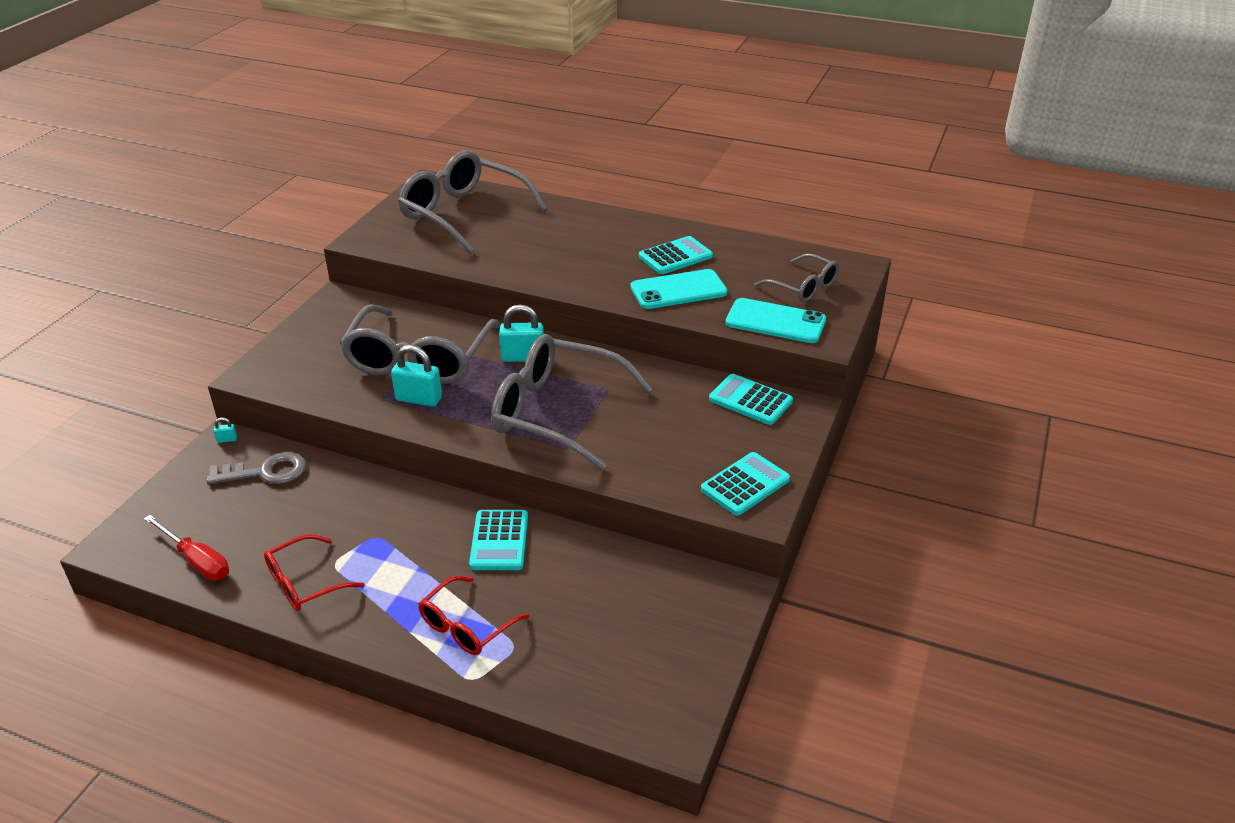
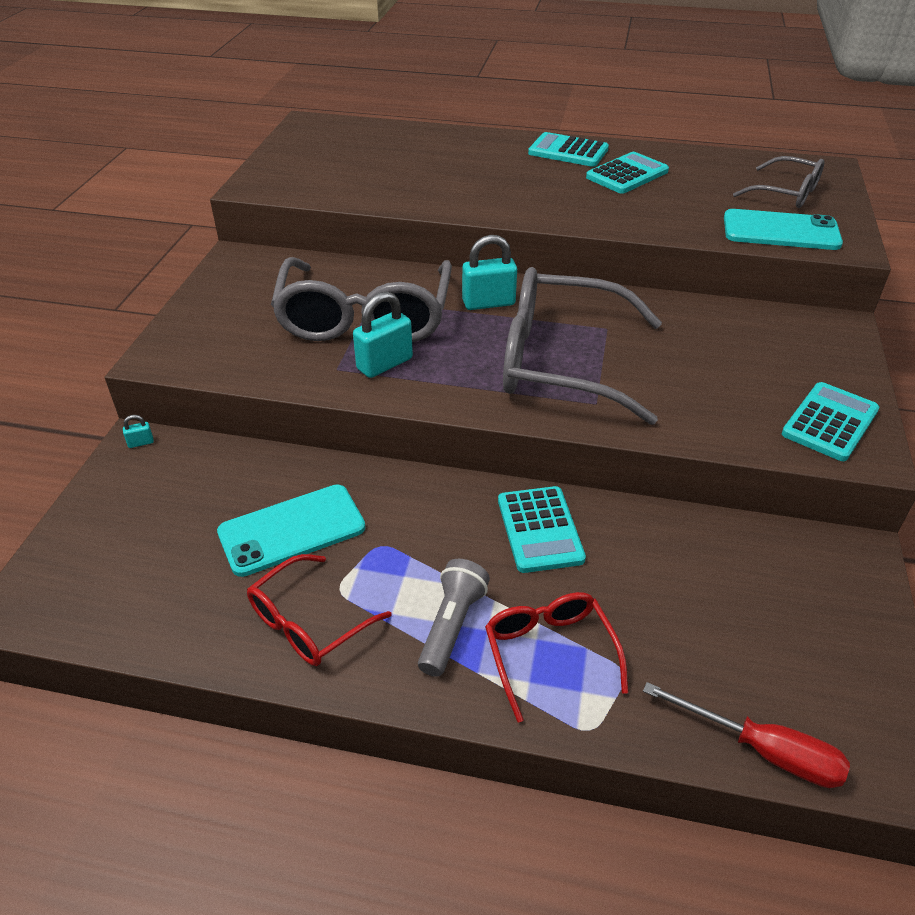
camera: 10 degrees left, 5 degrees up
(196, 560) = (148, 611): red screwdriver -> red screwdriver (762, 750)
(266, 472) = (206, 478): grey key -> none
(405, 599) = (452, 625): none -> grey flashlight
(419, 399) = (384, 364): turquoise padlock -> turquoise padlock turned 45 degrees counterclockwise
(463, 213) = (362, 150): grey glasses -> none
(466, 626) = (549, 653): red glasses -> red glasses turned 135 degrees clockwise
(678, 290) = (652, 208): turquoise phone -> turquoise phone (292, 530)
(750, 400) = (775, 324): turquoise calculator -> turquoise calculator (568, 151)

